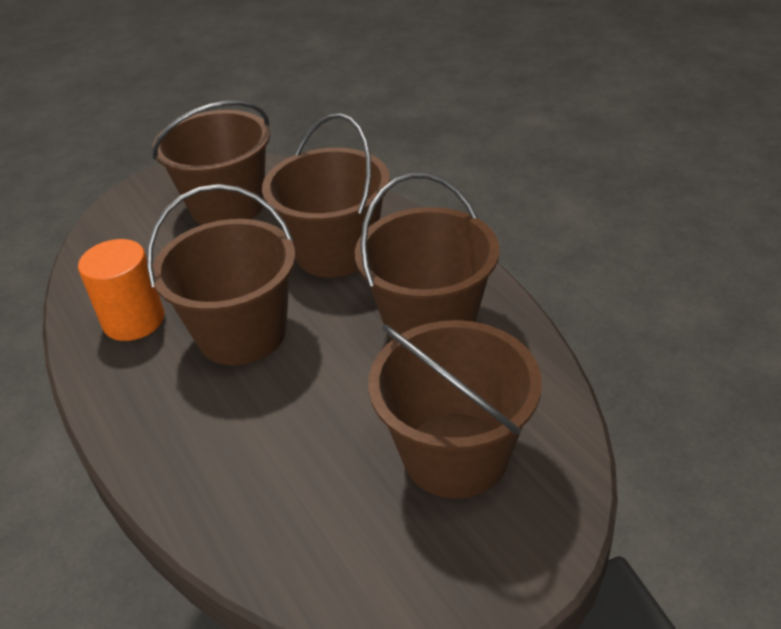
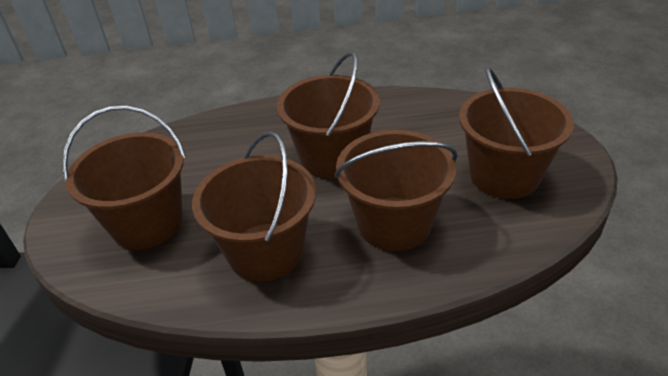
camera: 115 degrees right, 0 degrees up
(134, 320) = (381, 116): orange cylinder -> none

